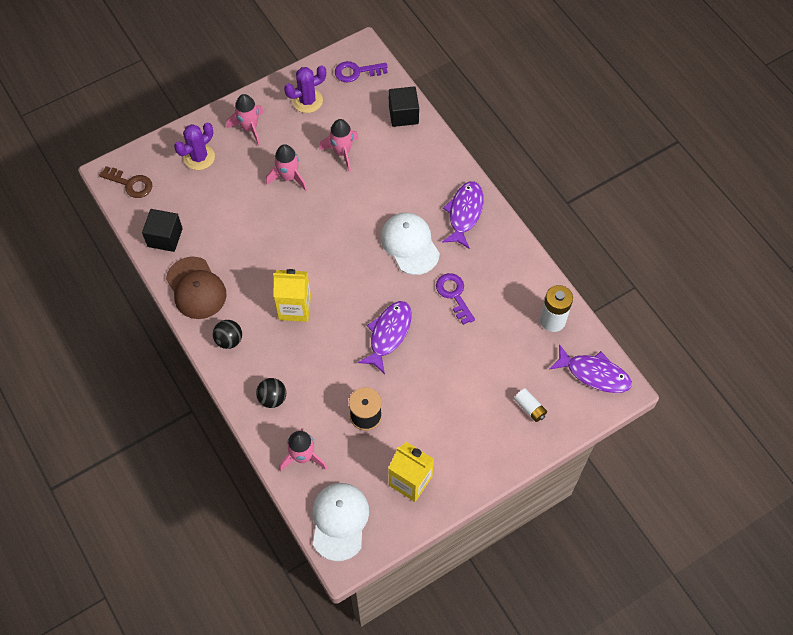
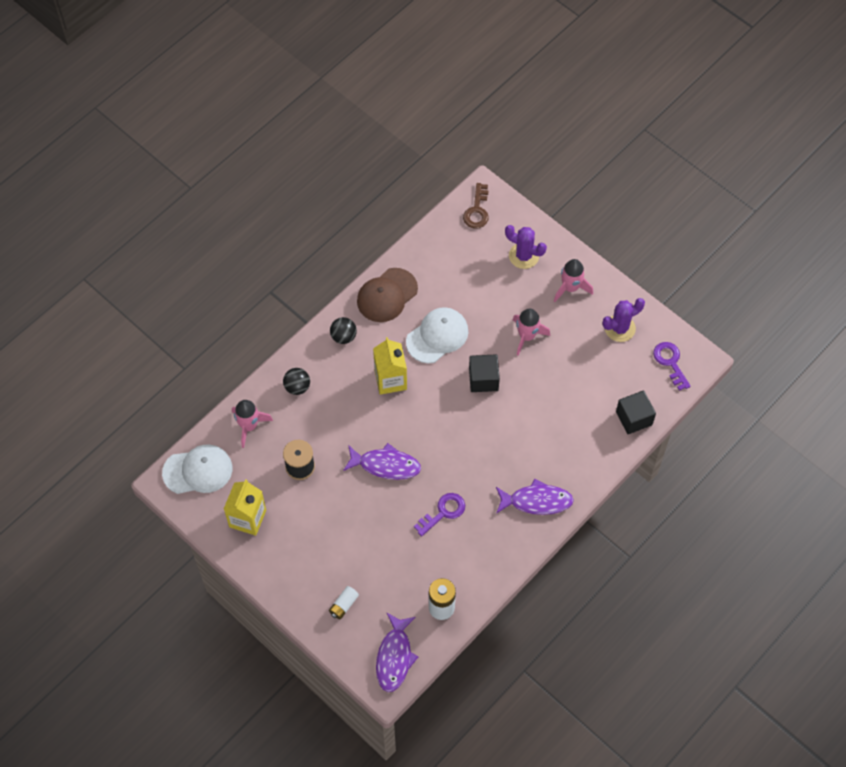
camera: 75 degrees right, 0 degrees up
(165, 237) = (430, 255): black cube -> black cube (483, 379)
(307, 101) = (619, 328): purple cactus -> purple cactus turned 75 degrees counterclockwise
(342, 152) = (570, 374): pink rocket -> none
(410, 244) = (486, 460): white cap -> white cap (437, 336)

